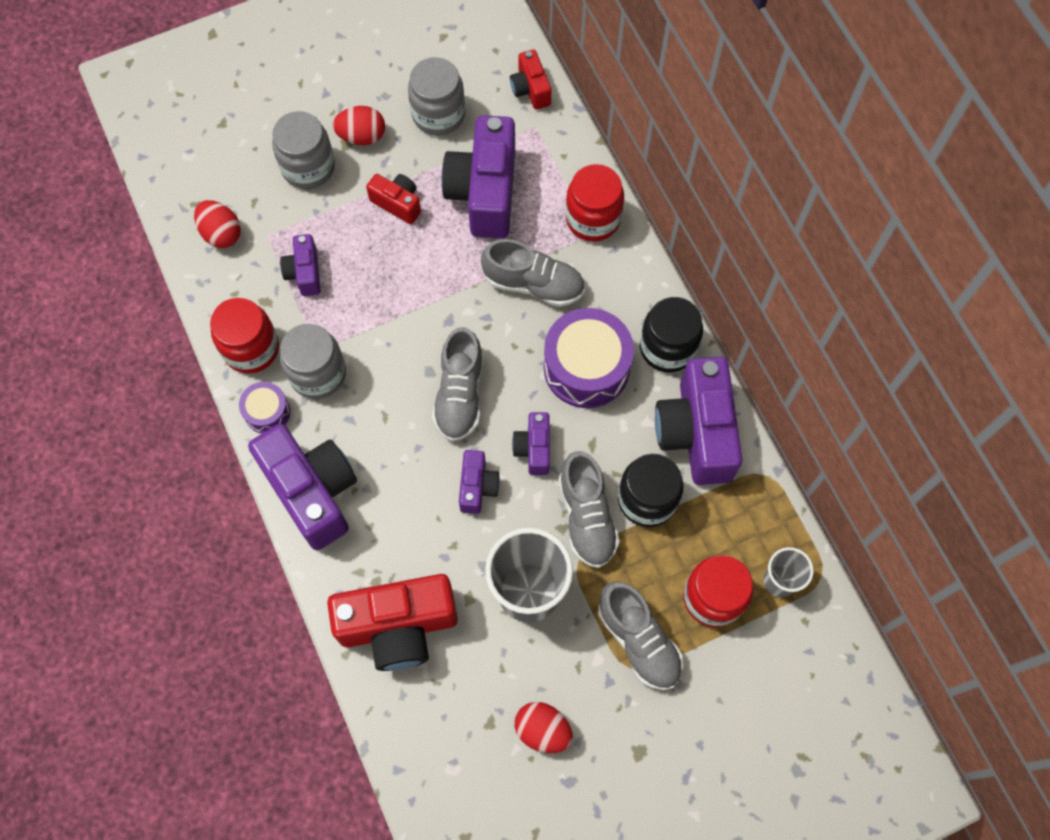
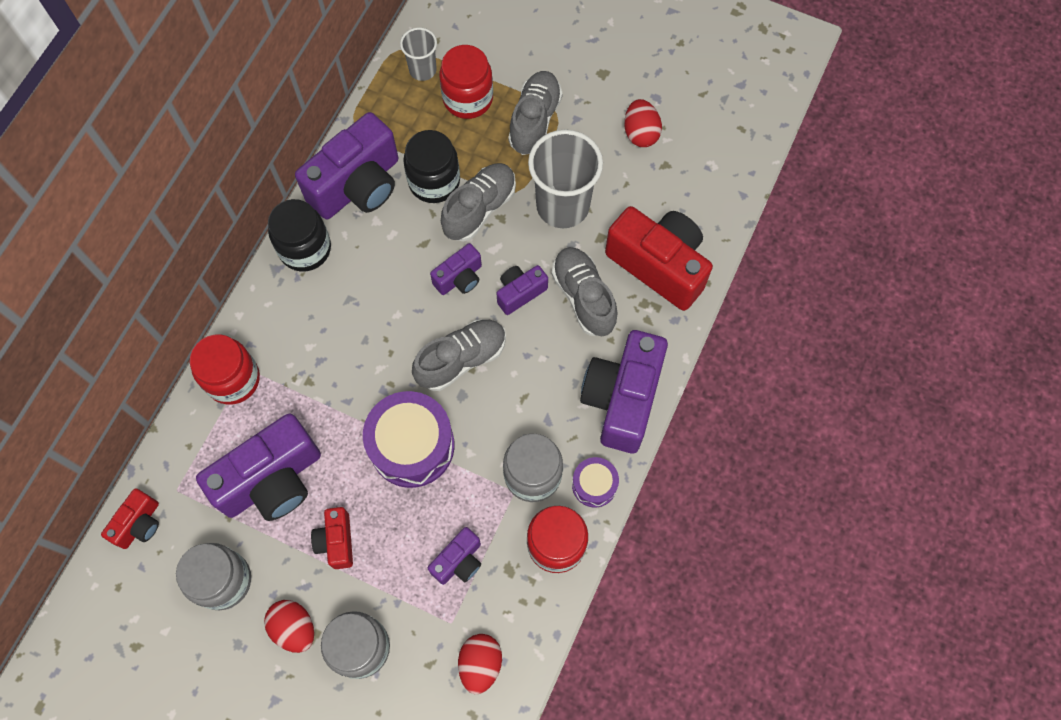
camera: 130 degrees left, 0 degrees up
(534, 284) = (326, 378): grey shoe -> grey shoe (583, 297)
(586, 367) = (366, 290): purple drum -> purple drum (412, 446)

